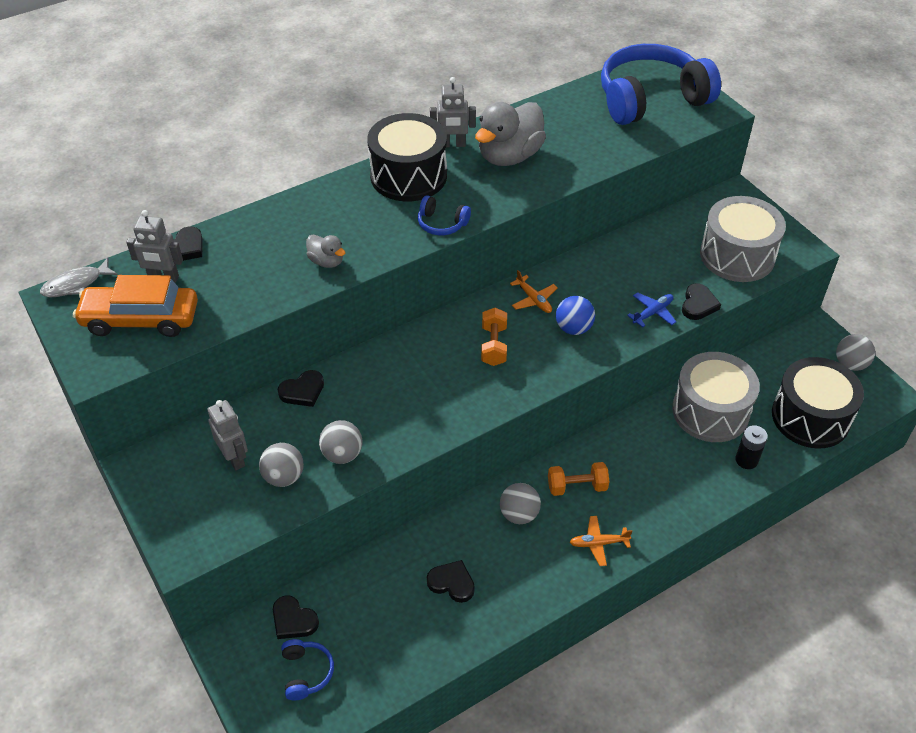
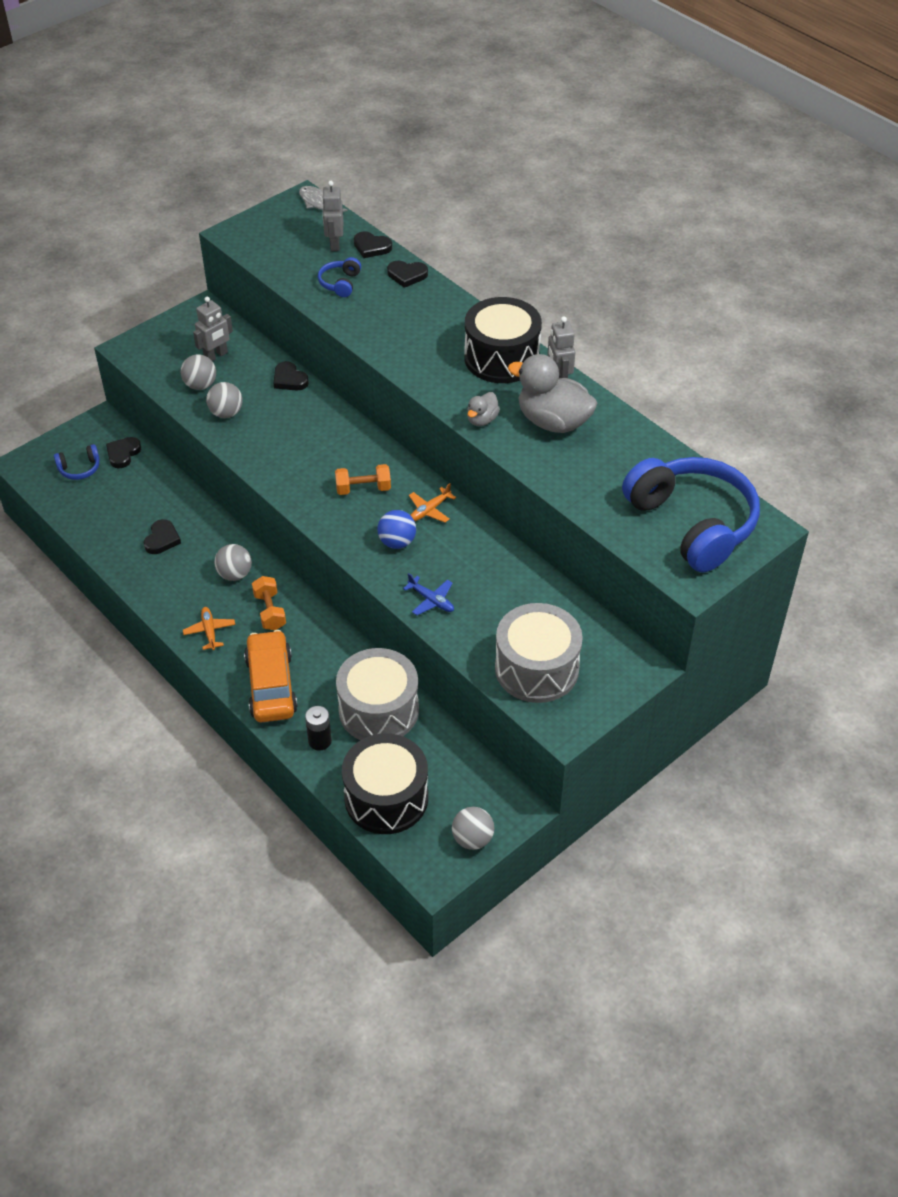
camera: 80 degrees right, 0 degrees up
(140, 319) = (287, 243): orange car -> orange car (271, 685)
(326, 261) = (373, 326): grey duck -> grey duck (482, 420)
(441, 224) = (438, 388): blue headphones -> blue headphones (340, 283)
(698, 304) = (451, 636): black heart -> black heart (407, 275)

